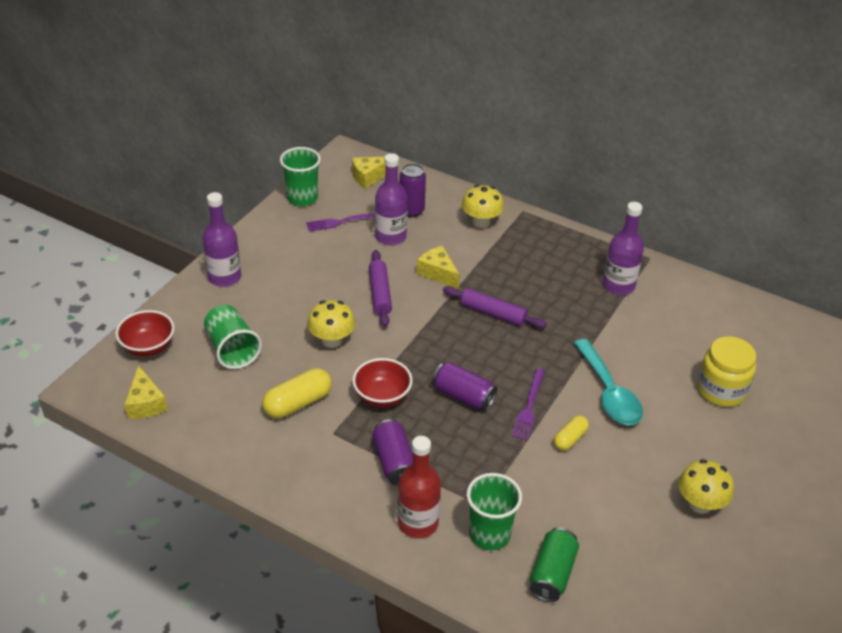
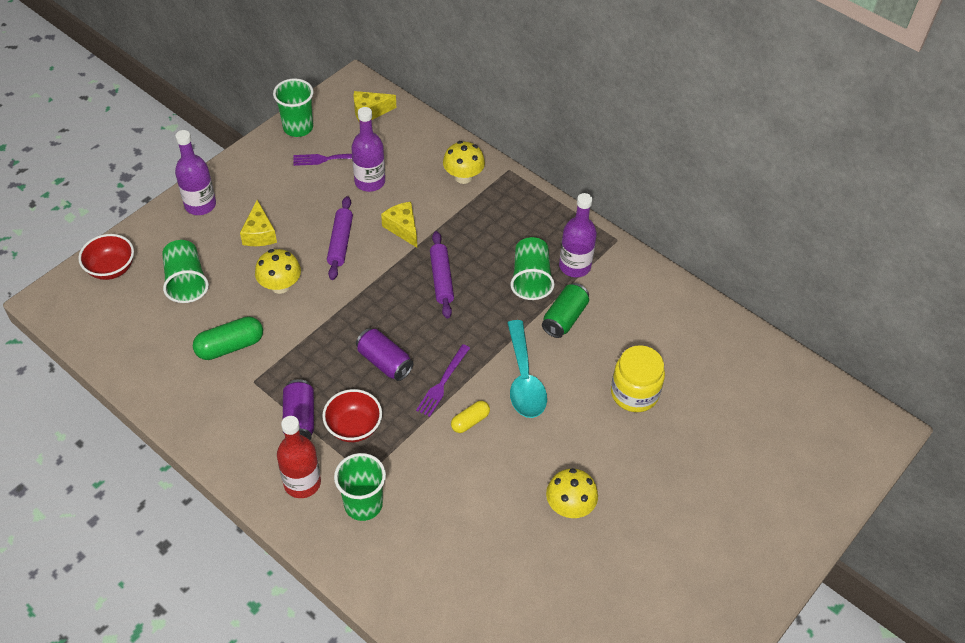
camera: 10 degrees right, 10 degrees up
(145, 403) = (94, 326): yellow cheese -> yellow cheese (259, 233)
(298, 403) = (230, 346): yellow capsule -> green capsule
(382, 396) = (309, 351): red bowl -> red bowl (353, 427)
(411, 211) = (399, 155): purple can -> none
(493, 313) = (441, 279): purple rolling pin -> purple rolling pin turned 45 degrees clockwise
(552, 573) = (407, 552): green can -> green can (564, 318)
(580, 302) = (530, 279): none -> green cup

